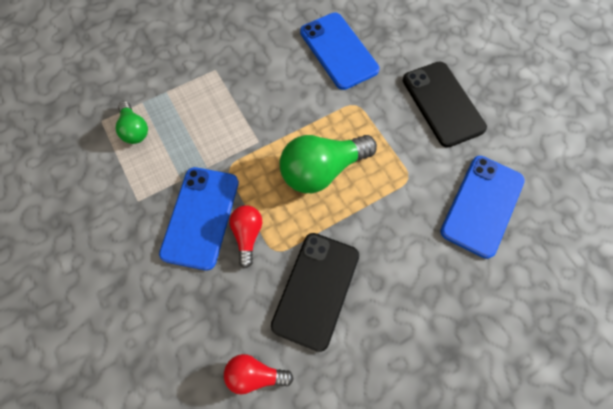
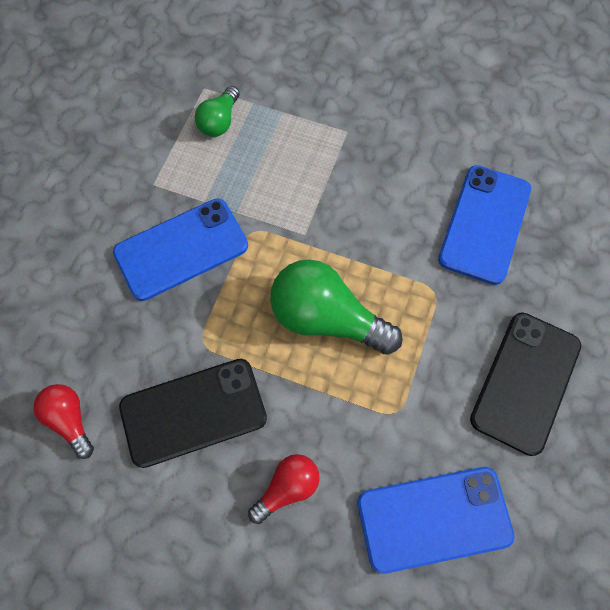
camera: 50 degrees right, 0 degrees up
(247, 235) = (198, 304): red light bulb -> red light bulb (287, 488)

